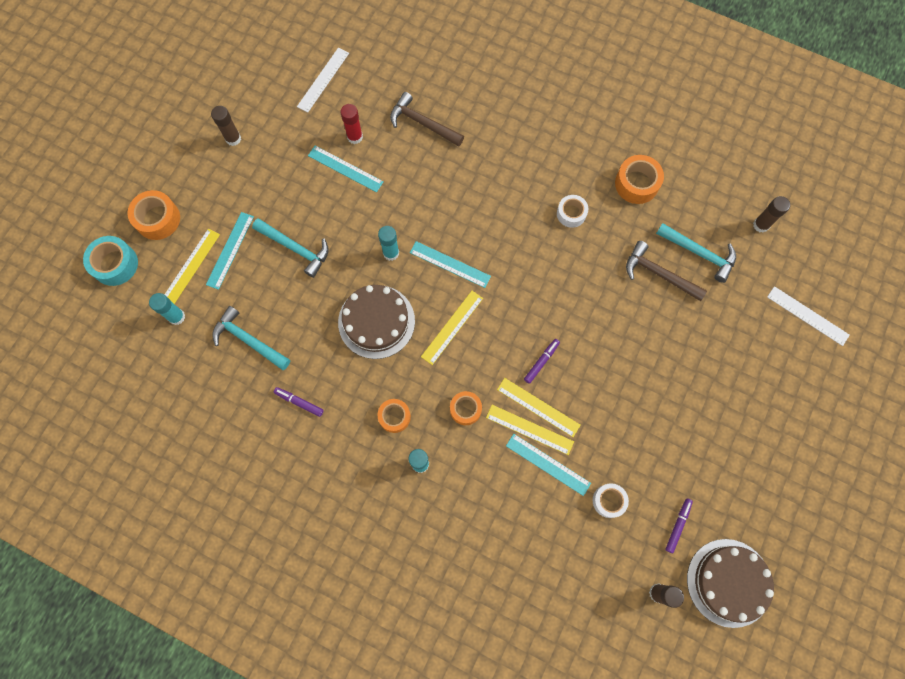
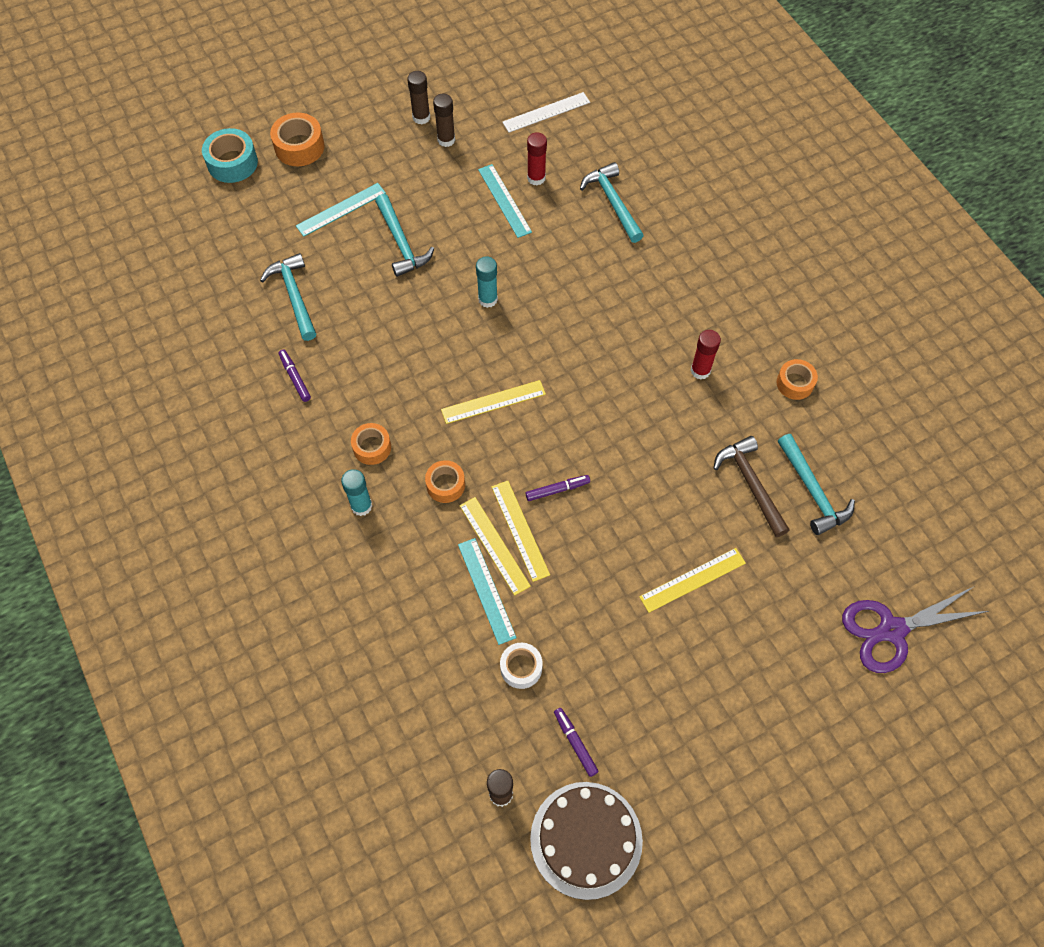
camera: 35 degrees right, 10 degrees down
(177, 317) = (248, 237): turquoise glue stick -> none
(191, 266) = (296, 202): yellow ruler -> yellow ruler (692, 580)
(376, 321) = (424, 352): brown cake -> none
(422, 123) = (612, 202): brown hammer -> turquoise hammer
(450, 264) = (537, 344): turquoise ruler -> none
(571, 214) = (700, 370): white tape -> red glue stick
(636, 184) = (795, 383): orange tape -> orange tape, size x0.67
(678, 525) = (575, 743): purple marker -> purple marker turned 90 degrees counterclockwise
(761, 225) = (907, 505): brown glue stick -> brown glue stick (446, 140)
(807, 316) = (891, 630): white ruler -> purple scissors

